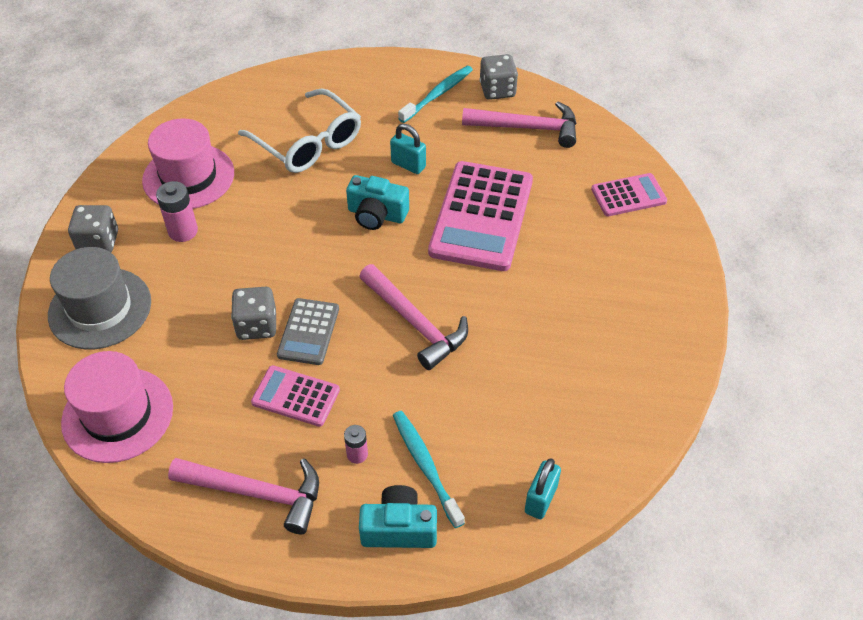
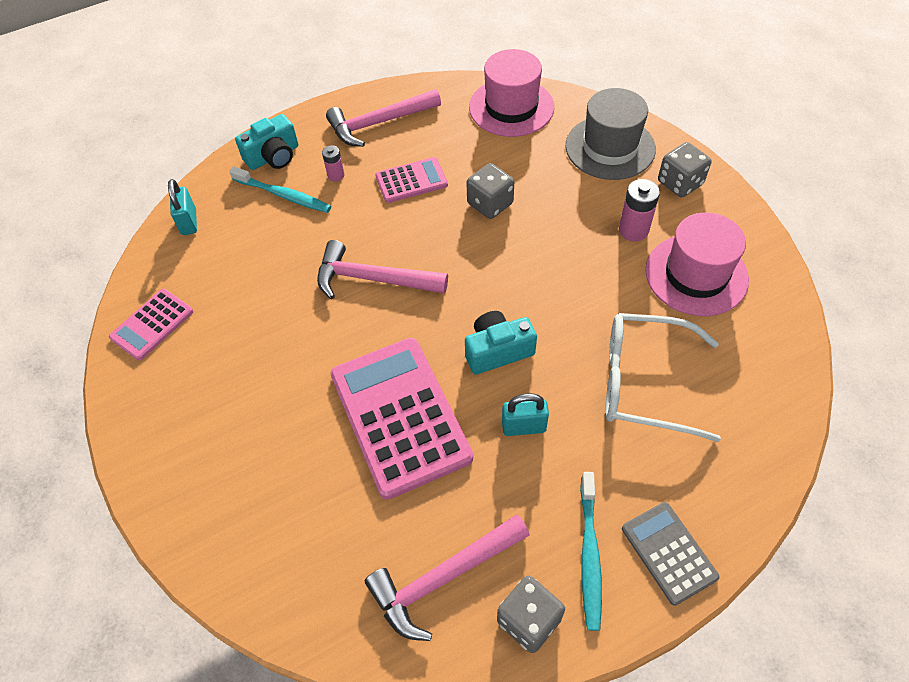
camera: 145 degrees right, 5 degrees up
(308, 332) = (448, 223): grey calculator -> grey calculator (669, 552)
(628, 195) = (262, 553): pink calculator -> pink calculator (152, 324)

